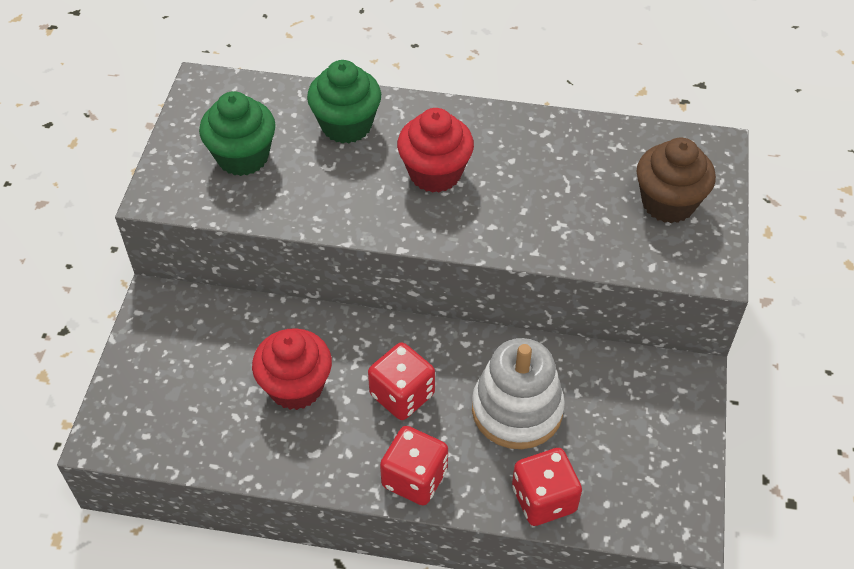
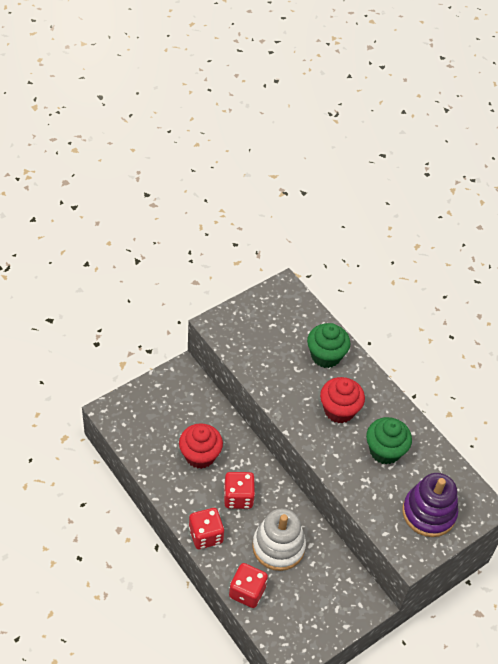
camera: 40 degrees right, 0 degrees up
(243, 157) = (266, 335): green cupcake -> green cupcake (385, 451)
(668, 203) = (429, 513): brown cupcake -> purple stacking toy

